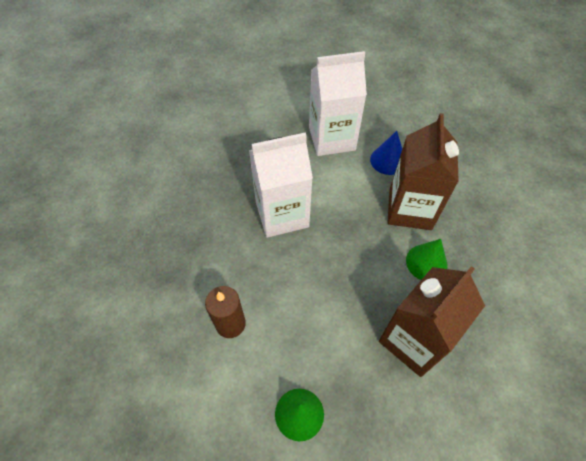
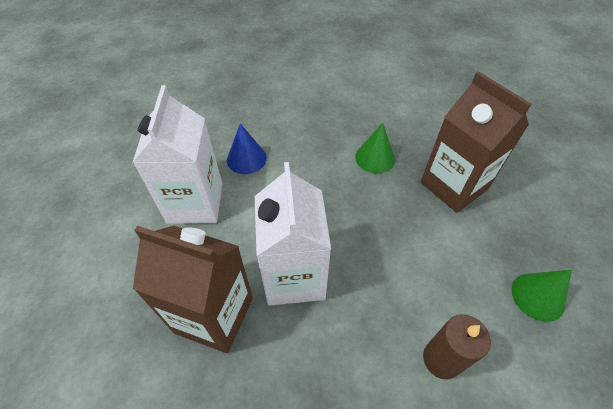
camera: 80 degrees left, 5 degrees down
(410, 209) = (313, 155): brown carton -> brown carton (214, 315)

